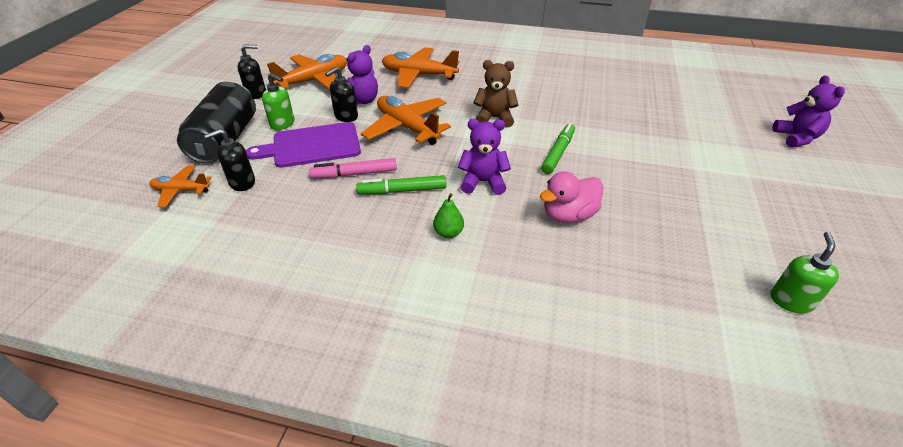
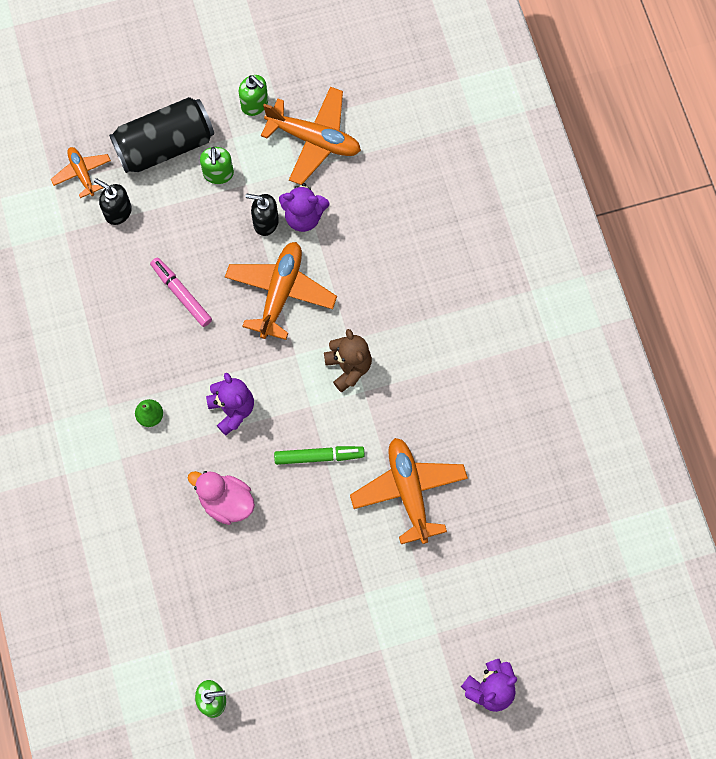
camera: 60 degrees right, 30 degrees up
(256, 93) = (255, 104): black soap dispenser -> green soap dispenser
(312, 146) = (200, 227): purple cutting board -> none
(402, 190) = (182, 349): green marker -> none
(419, 75) = (394, 239): orange plane -> orange plane (409, 491)

